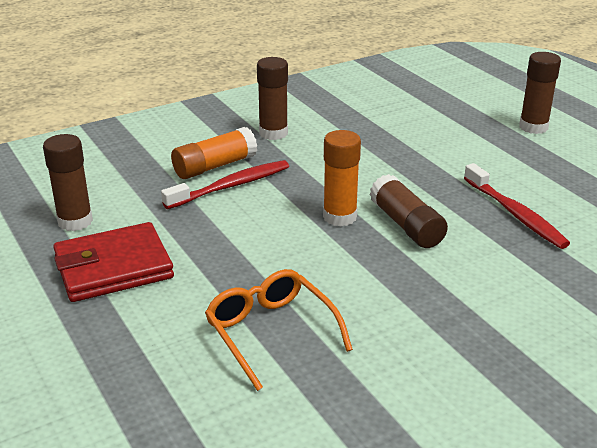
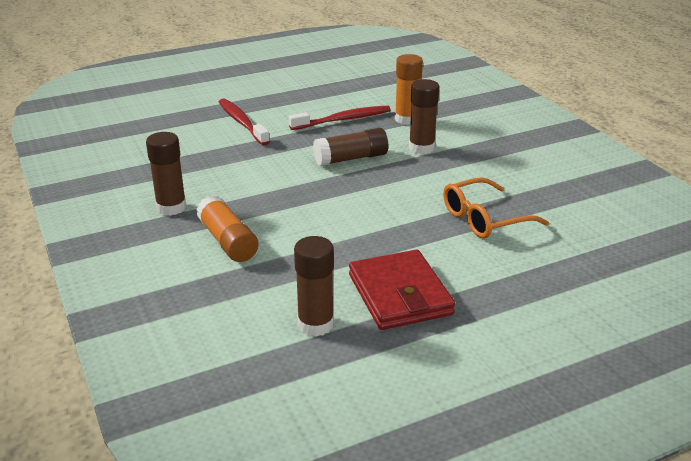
camera: 85 degrees left, 0 degrees up
(231, 186) = (270, 233): red toothbrush -> red toothbrush (242, 122)
(339, 217) = (334, 183): orange glue stick -> orange glue stick (406, 119)
(533, 127) = (217, 96): brown glue stick -> brown glue stick (421, 148)

